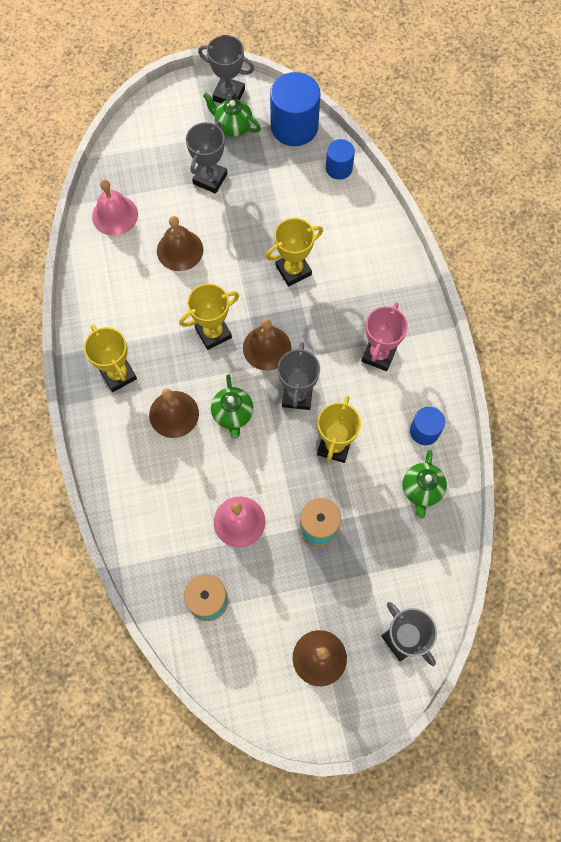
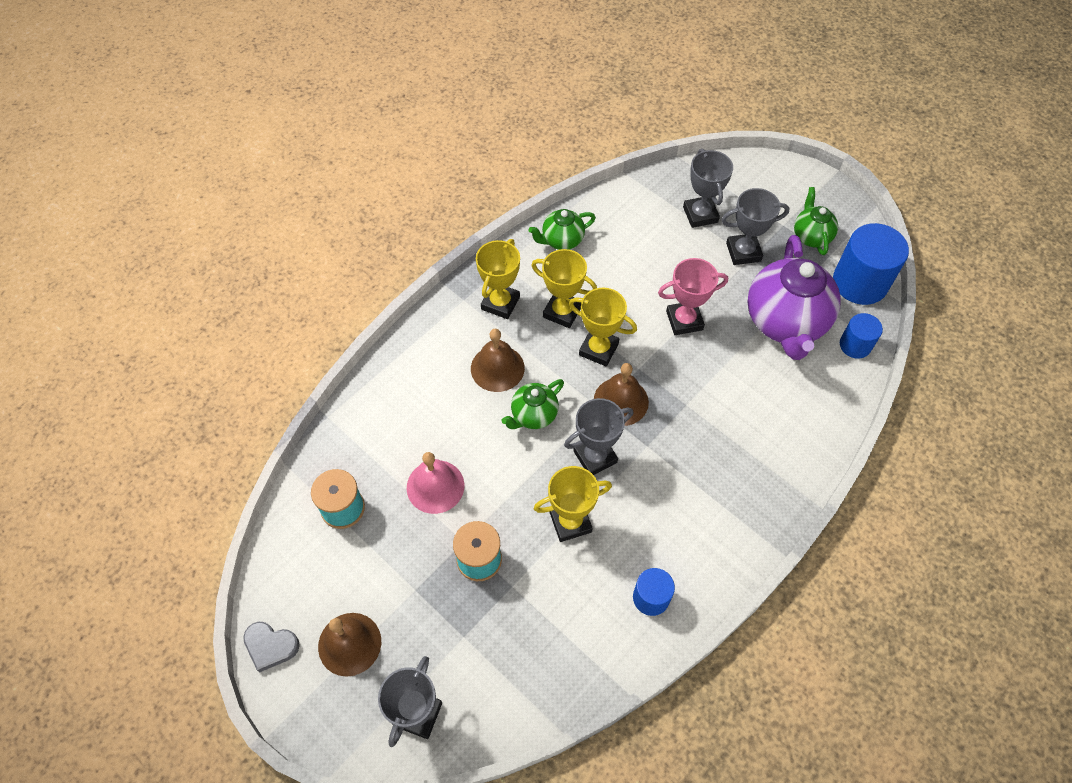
camera: 55 degrees right, 10 degrees down
(115, 215) = (643, 207): pink bell -> none
(180, 250) = (654, 273): brown bell -> none
(229, 95) = (838, 213): grey trophy -> grey trophy (700, 214)
(282, 717) = (271, 646): none -> grey heart
(288, 196) = (785, 322): none -> purple teapot
(293, 270) = (716, 374): yellow trophy -> yellow trophy (562, 312)
(378, 354) = (695, 503): pink trophy -> pink trophy (684, 320)
(421, 490) = (586, 634): green teapot -> green teapot (562, 240)

